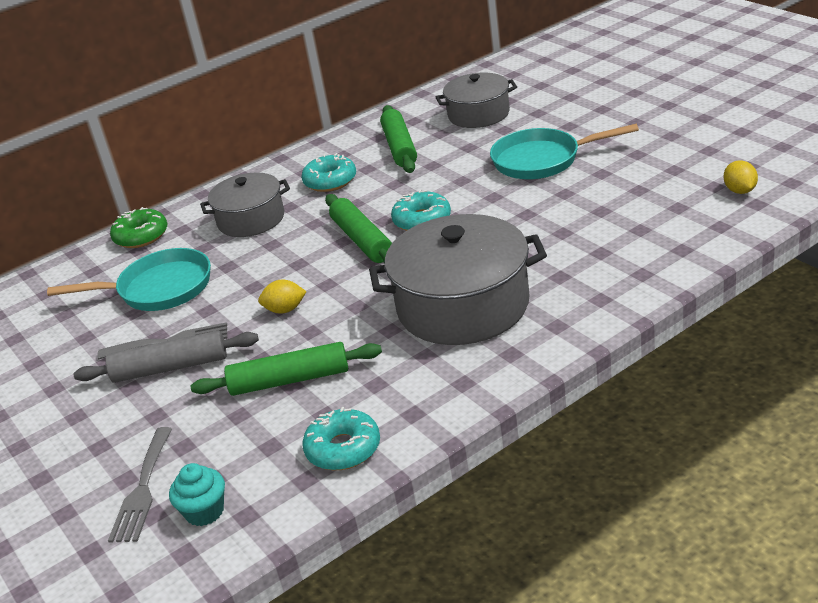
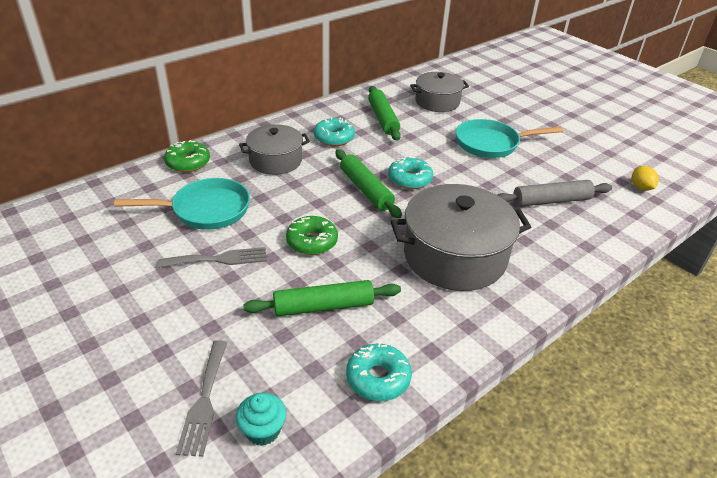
camera: 10 degrees left, 5 degrees up
(170, 367) = (220, 282): grey rolling pin -> grey rolling pin (551, 201)
(285, 310) = (312, 241): yellow lemon -> green donut

